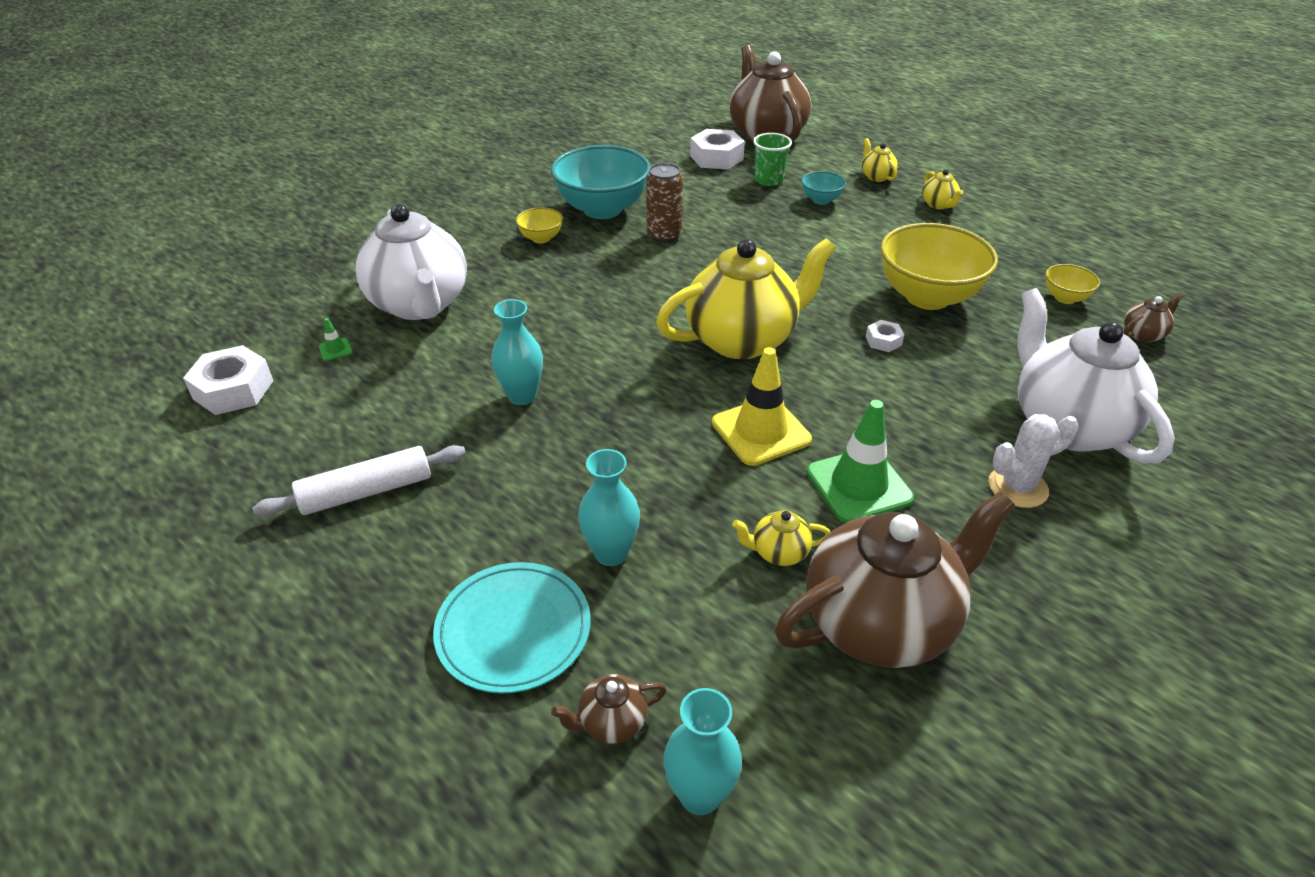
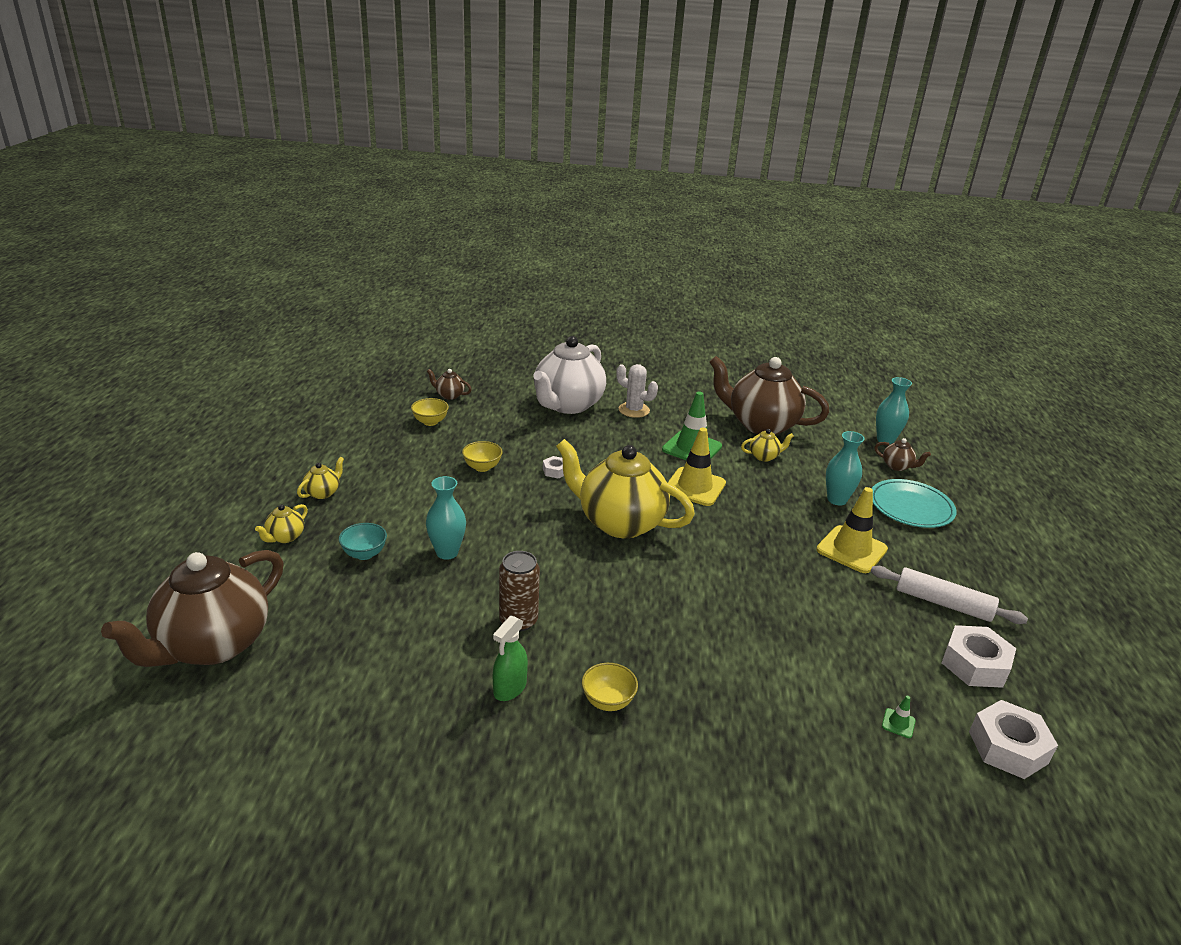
camera: 130 degrees left, 10 degrees down
(420, 305) = (791, 714): white teapot -> none
(517, 486) = (851, 549): none -> yellow traffic cone
(522, 396) = (795, 588): turquoise vase -> turquoise vase (447, 552)
(602, 209) = (510, 688): turquoise bowl -> green spray bottle
(716, 158) = (311, 658): white nut -> white nut (974, 664)
(769, 180) = (343, 599): green cup -> none
(778, 552) = (764, 456): yellow teapot -> yellow teapot turned 60 degrees counterclockwise
(927, 297) = (482, 467): yellow bowl -> yellow bowl, size x0.46

